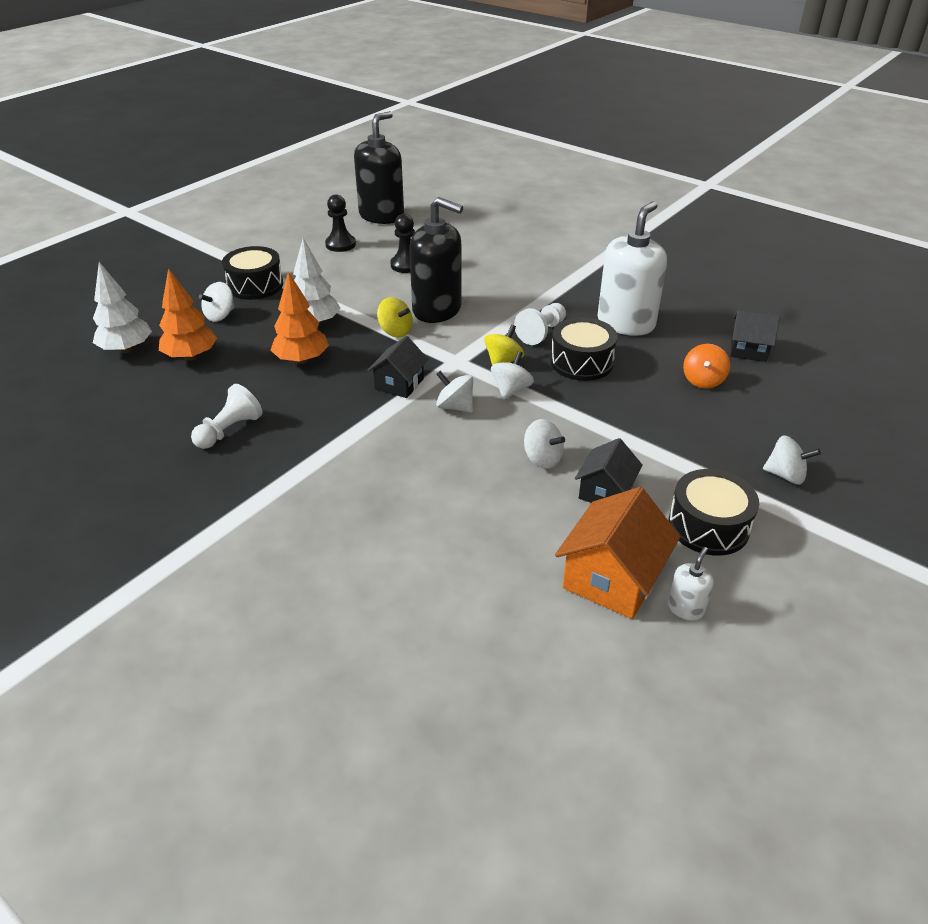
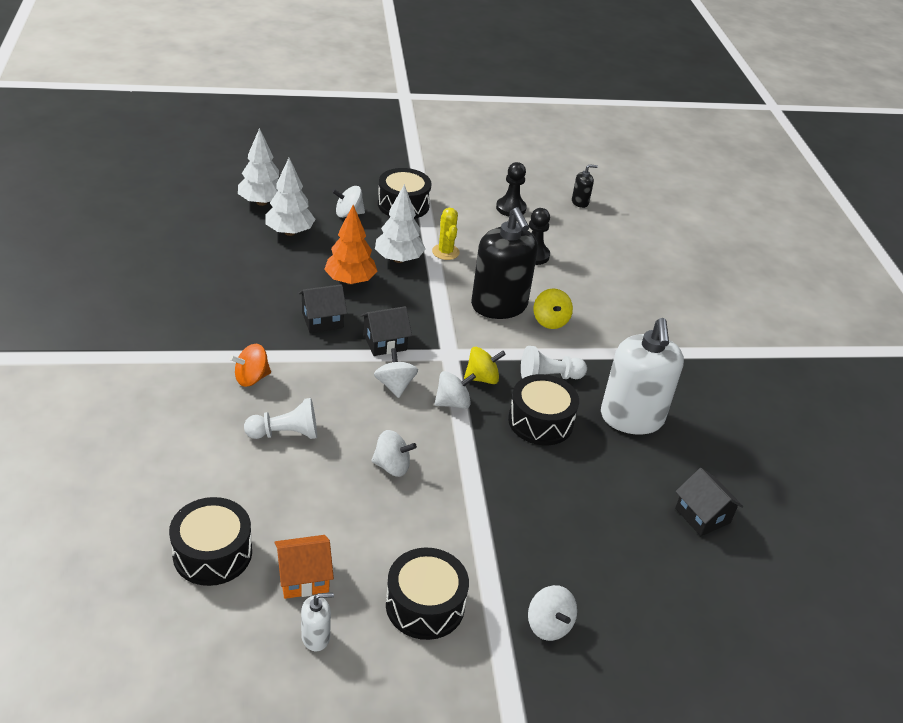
camera: 40 degrees right, 0 degrees up
(191, 356) = (290, 232): orange tree -> white tree
(229, 430) = (239, 299): white pawn -> white pawn (285, 433)
(341, 298) = (445, 252): none -> yellow cactus
(381, 216) = (580, 202): black soap dispenser -> black soap dispenser, size x0.42
(395, 331) = (443, 302): yellow spinning top -> yellow spinning top (550, 321)
(525, 621) = (212, 553): none -> black drum
(542, 459) = (392, 466): white spinning top -> white spinning top turned 75 degrees counterclockwise
(605, 492) = (395, 522): black house -> black house (322, 320)
(612, 578) = (303, 577): orange house -> orange house, size x0.63
(626, 323) = (632, 418): white soap dispenser -> white soap dispenser turned 105 degrees clockwise
(703, 380) = (614, 508): orange spinning top -> orange spinning top (251, 378)

